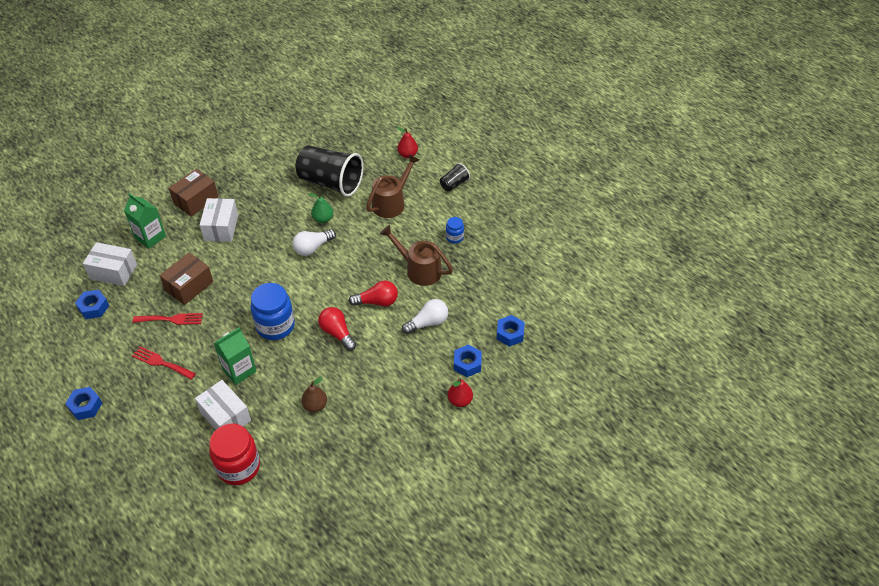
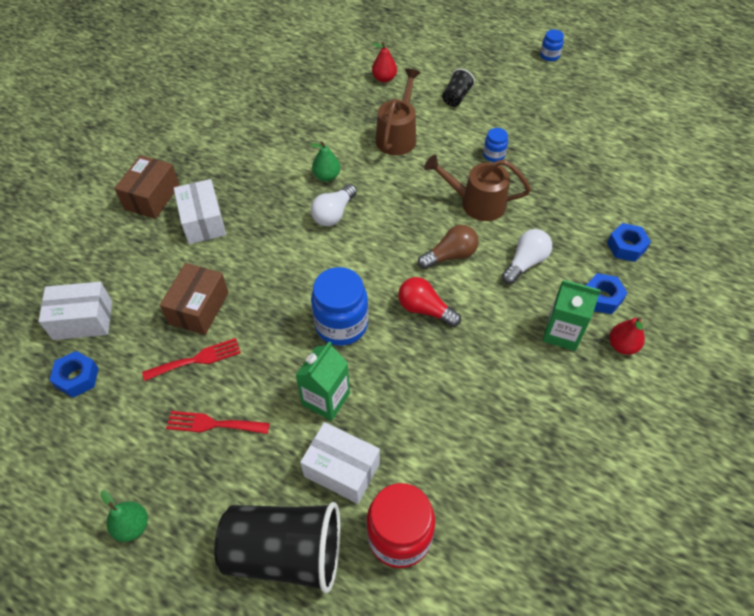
camera: 20 degrees left, 5 degrees up
(85, 406) = (132, 526): blue nut -> green pear
(150, 237) = (113, 260): green carton -> green carton (562, 333)
(315, 405) = (452, 413): brown pear -> none
(331, 182) = (312, 132): black cup -> black cup (285, 552)
(377, 302) = (450, 256): red light bulb -> brown light bulb
(549, 169) = (549, 56): none -> blue jar

